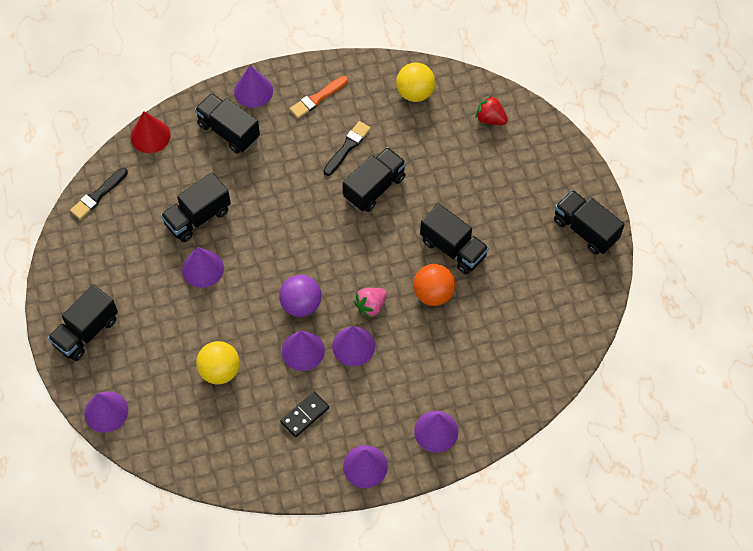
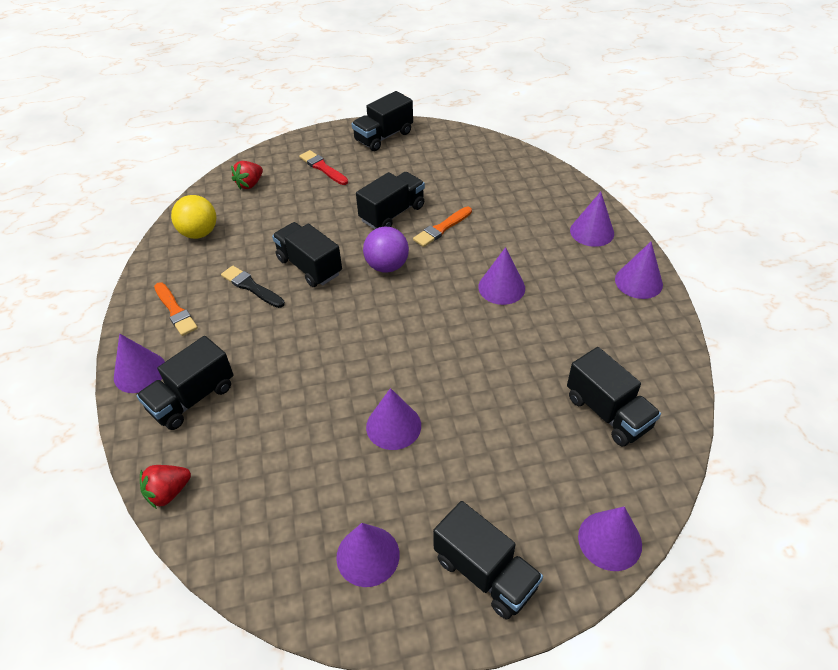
camera: 85 degrees left, 15 degrees down
(98, 195) = (252, 563): black brush -> none
(150, 136) = (168, 492): red cone -> red strawberry
(198, 217) = (316, 432): black truck -> black truck (608, 412)
(220, 371) = (538, 407): yellow ball -> none
(301, 304) = (449, 329): purple ball -> purple ball (387, 266)
(303, 350) = (508, 329): purple cone -> purple cone (368, 555)
(304, 415) = (587, 328): black domino -> none
(371, 306) = (454, 273): pink strawberry -> none
(433, 293) = (442, 228): orange ball -> orange brush
(523, 178) = (323, 168): none -> red brush

